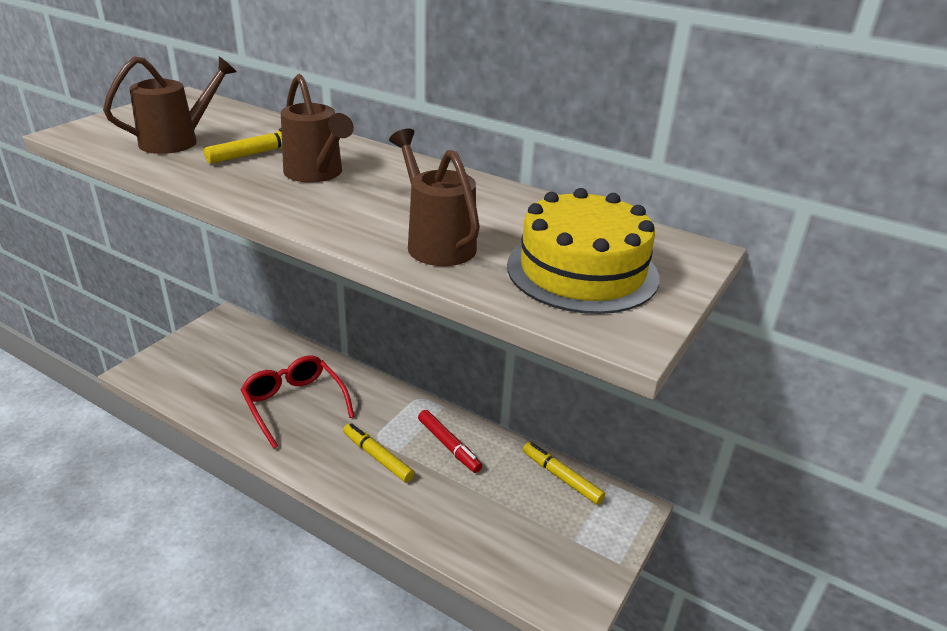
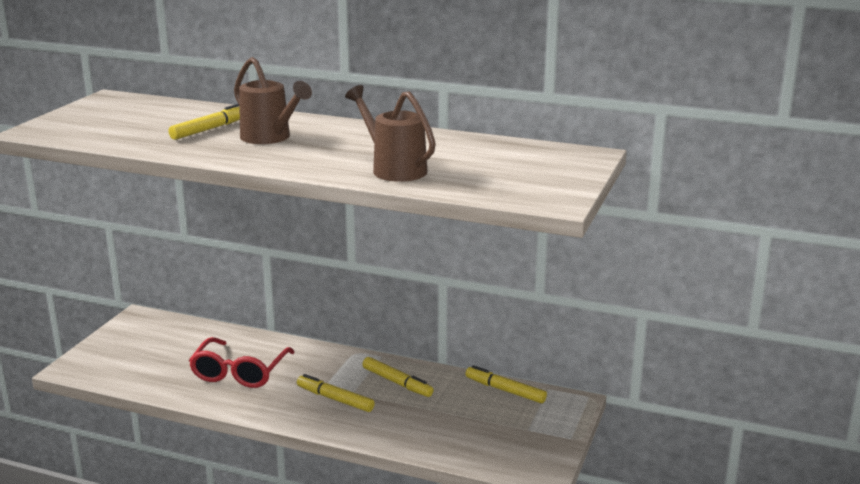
camera: 10 degrees left, 10 degrees down
(178, 141) = (132, 128): brown watering can -> none
(294, 404) = (239, 372): red glasses -> red glasses turned 120 degrees counterclockwise
(449, 446) = (397, 382): red marker -> yellow marker
(582, 271) = (511, 173): yellow cake -> none

